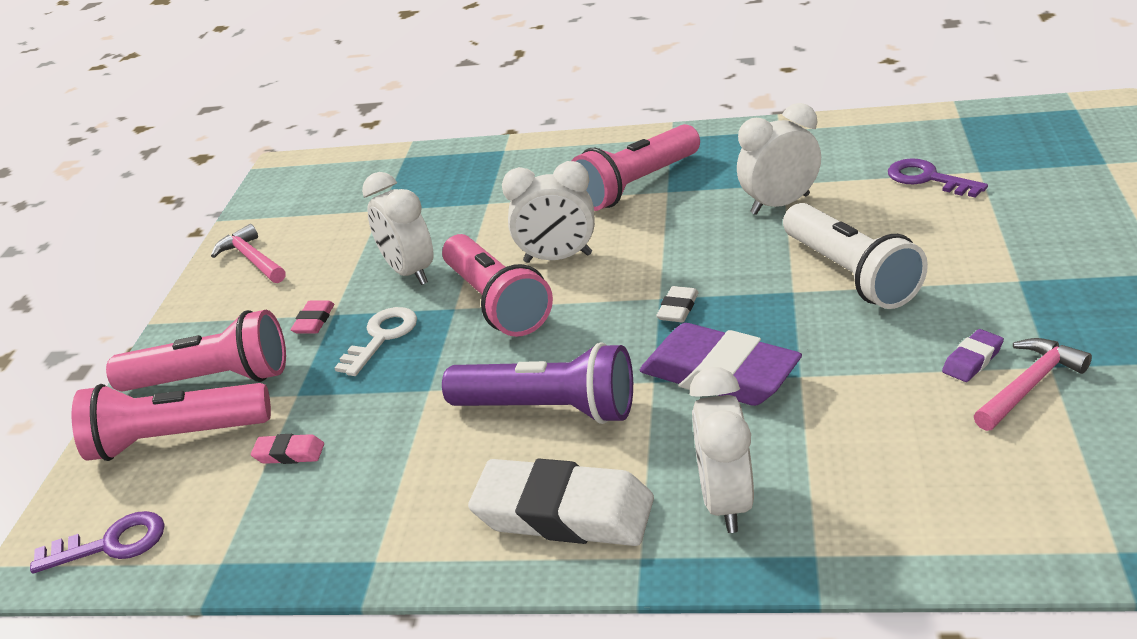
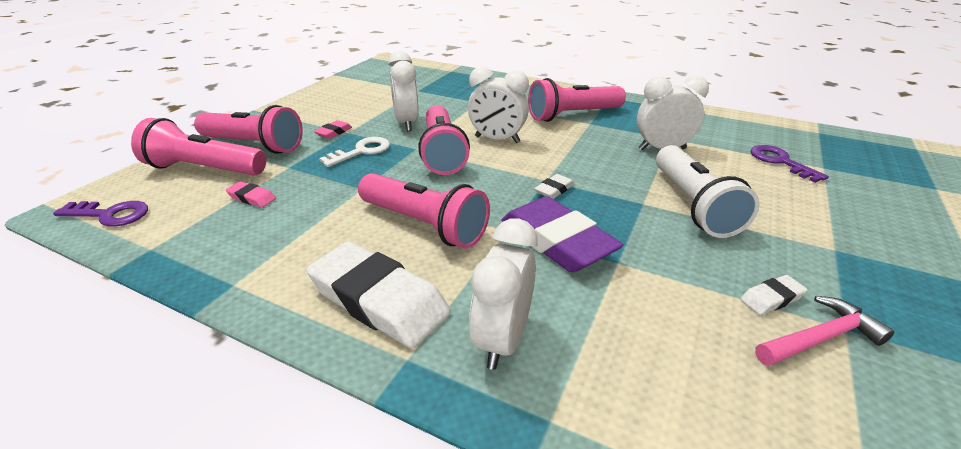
camera: 15 degrees right, 0 degrees up
(252, 259) = (332, 95): pink hammer -> none
(549, 410) = (424, 225): purple flashlight -> pink flashlight
(972, 360) = (771, 298): purple eraser -> white eraser

